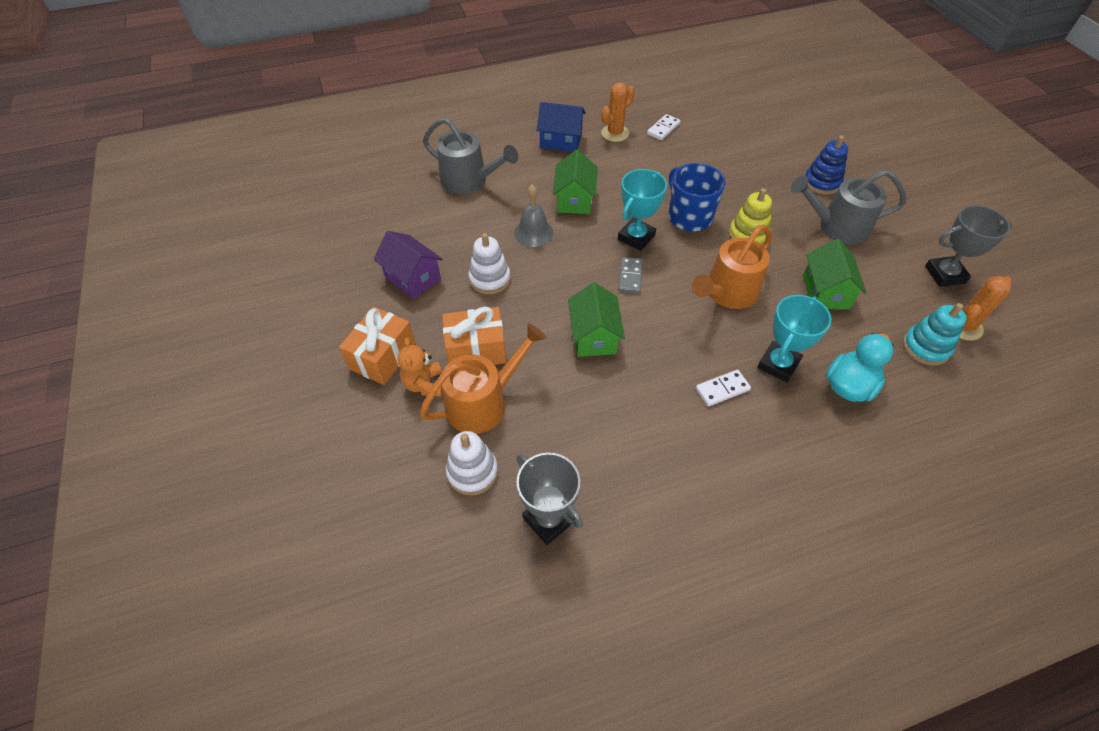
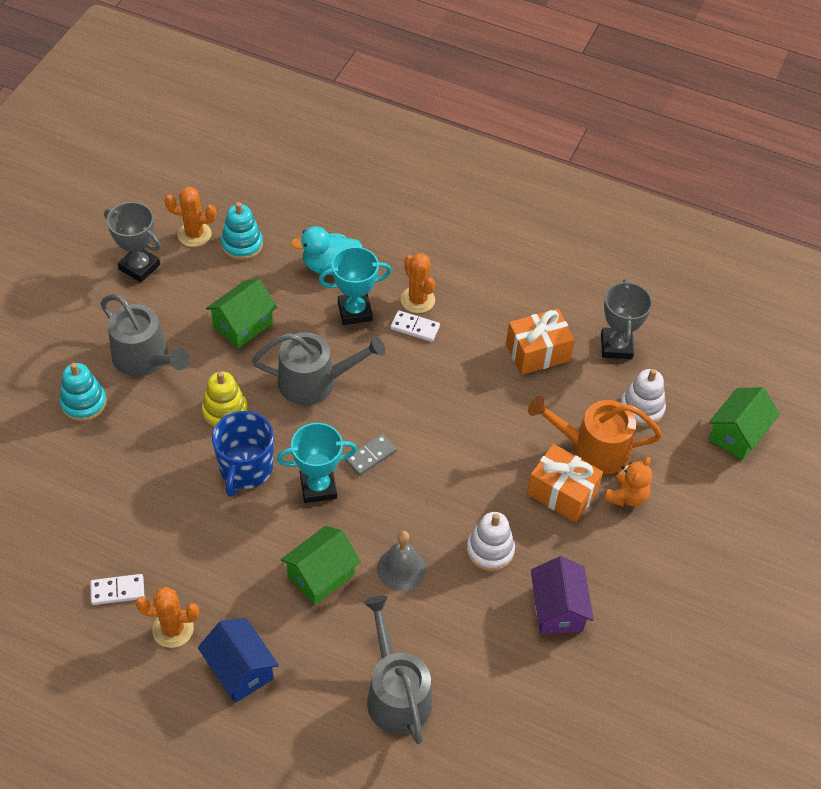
camera: 140 degrees left, 0 degrees up
(383, 357) = (642, 546): orange gift -> orange gift (537, 352)
(594, 336) = (459, 431): green house -> green house (737, 434)
(727, 293) = (314, 382): orange watering can -> grey watering can
(752, 415) = (417, 300): none -> orange cactus
(821, 182) = (84, 403): blue stacking toy -> turquoise stacking toy

